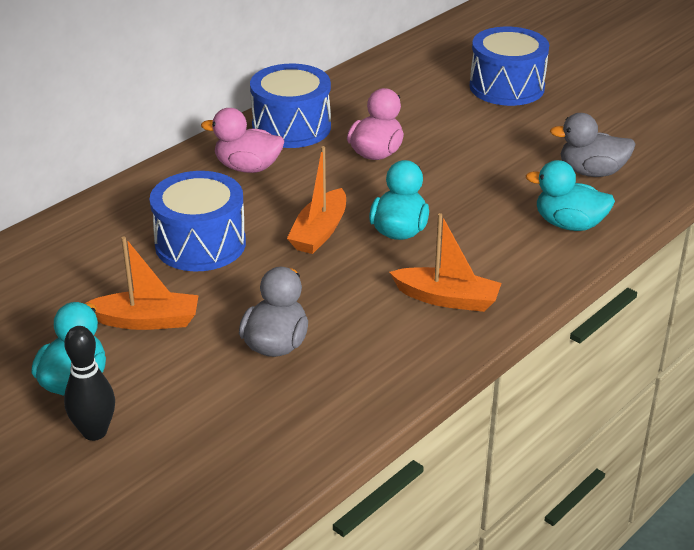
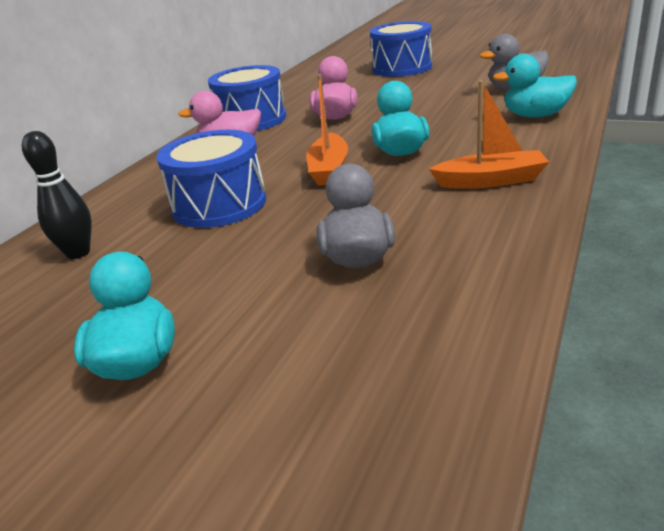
camera: 15 degrees left, 5 degrees down
(94, 432) = (192, 412): black bowling pin -> black bowling pin (78, 253)
(147, 321) = (198, 277): orange boat -> none

